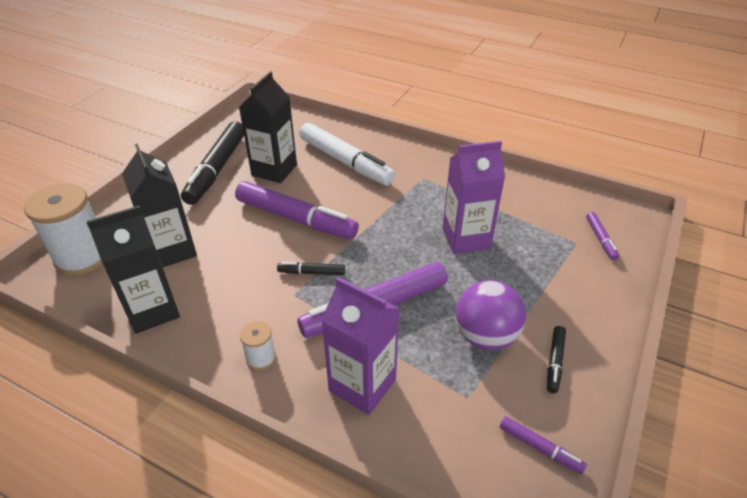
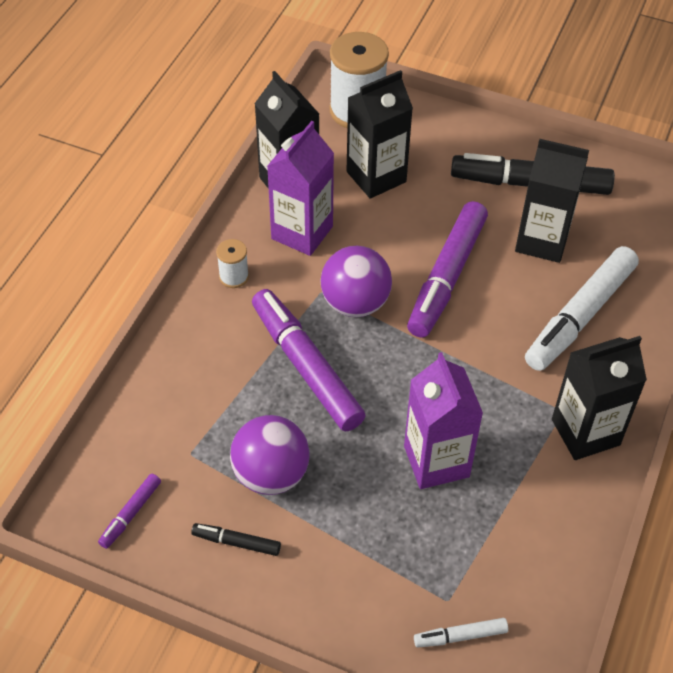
camera: 85 degrees right, 10 degrees up
(311, 272) = (355, 303): black marker -> purple ball
(362, 385) = (203, 362): purple carton -> purple carton (302, 232)
(439, 170) = (585, 432): none -> black carton
(600, 239) = (460, 636): purple marker -> white marker

